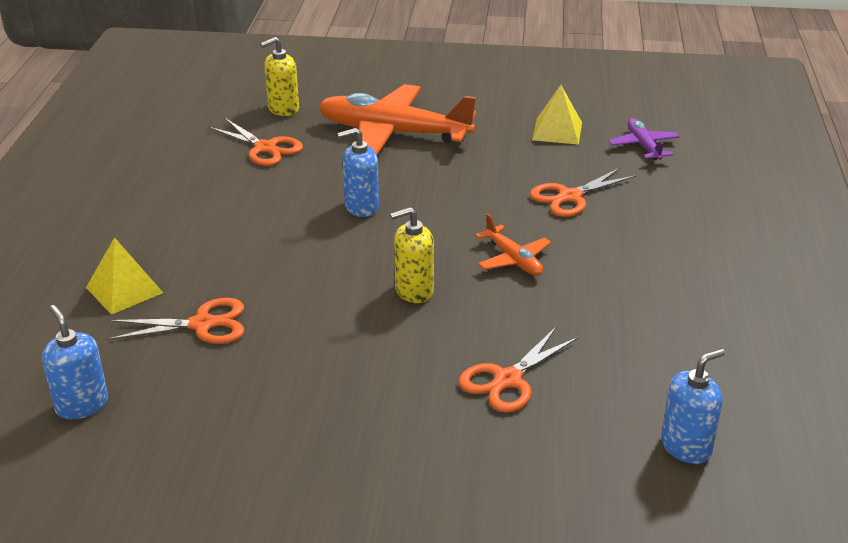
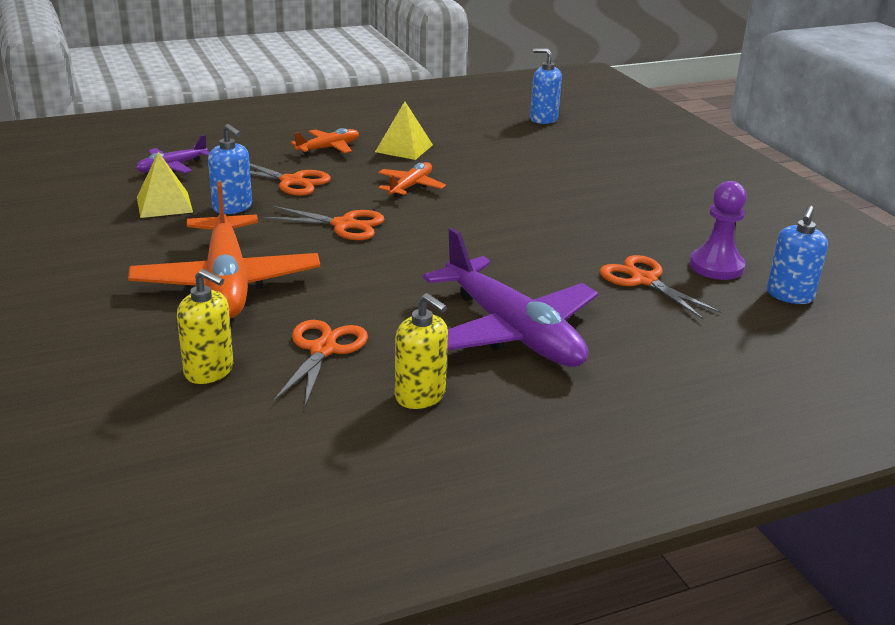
camera: 120 degrees left, 5 degrees down
(124, 290) = (654, 334): yellow pyramid -> yellow pyramid (404, 148)
(177, 386) = (716, 266): none -> purple pawn
(204, 225) = (512, 331): none -> purple plane
(361, 207) = (395, 261): blue soap dispenser -> blue soap dispenser (232, 207)
(413, 291) = (494, 212): yellow soap dispenser -> yellow soap dispenser (420, 396)
(508, 380) = (550, 166): orange scissors -> orange scissors (344, 225)
(652, 237) = (328, 148): none -> orange plane

